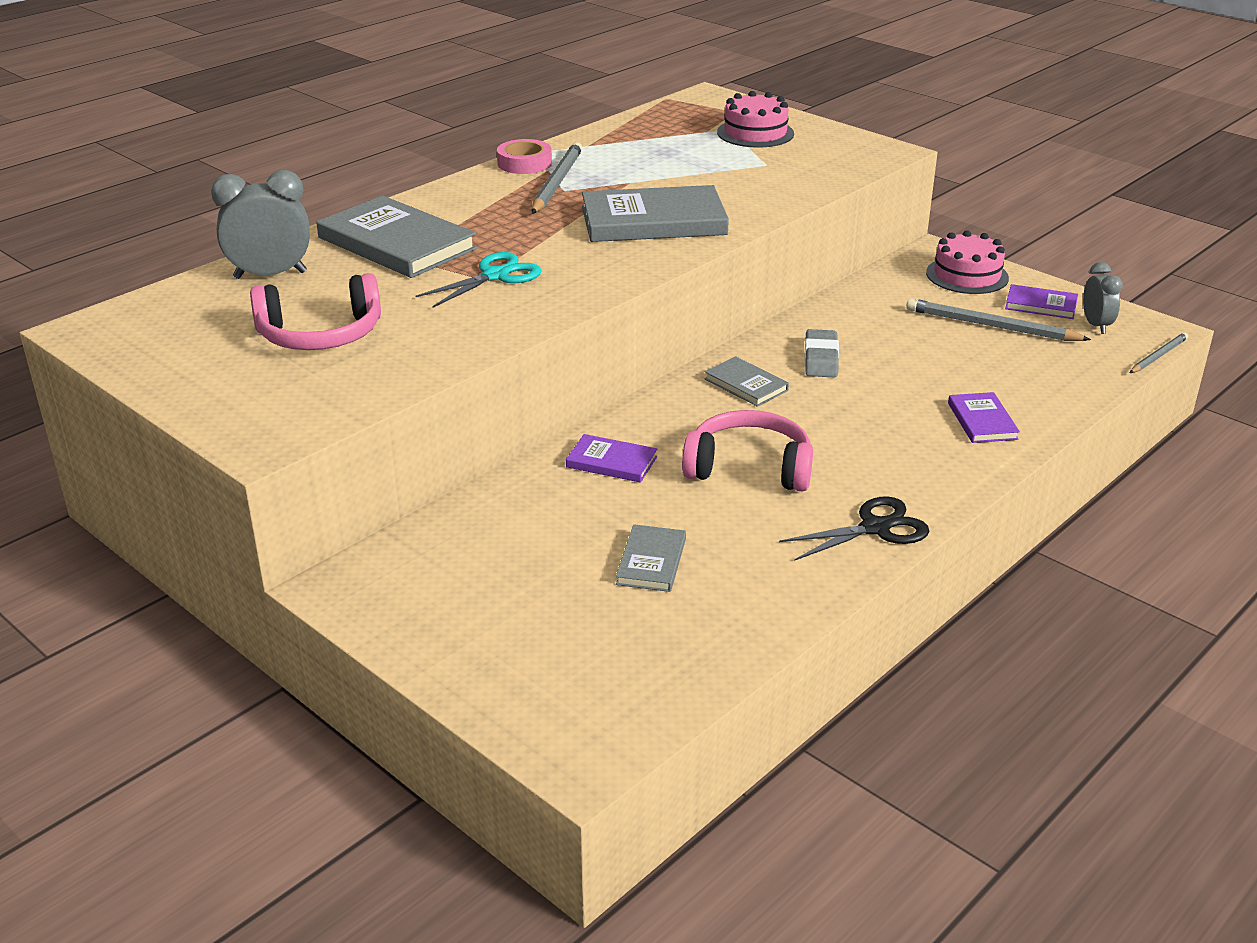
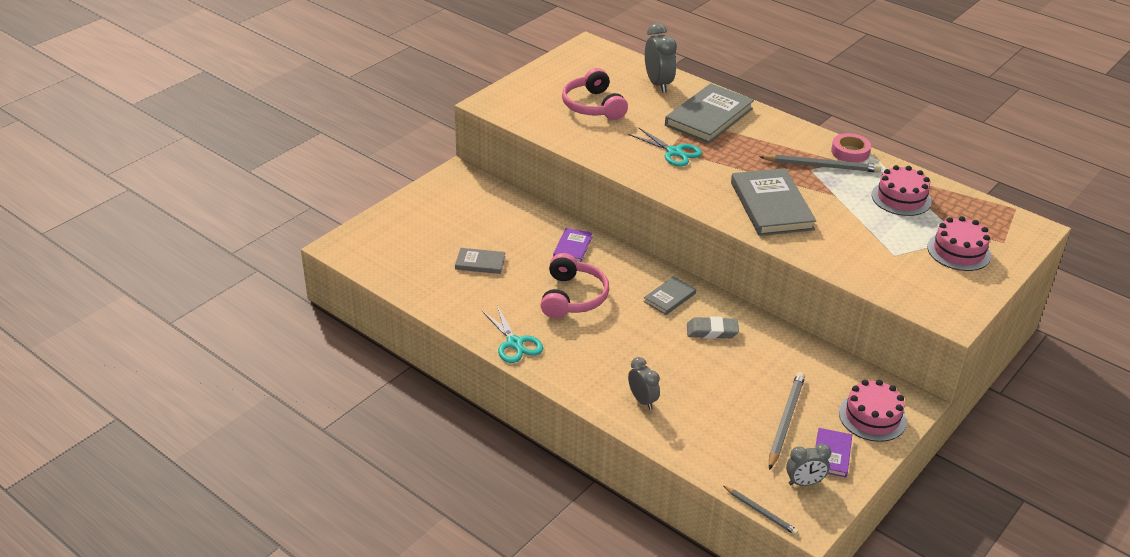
camera: 85 degrees right, 5 degrees up
(640, 148) = (901, 198): none -> pink cake
(875, 528) = (515, 343): black scissors -> turquoise scissors
(982, 421) = (642, 400): purple book -> grey clock

